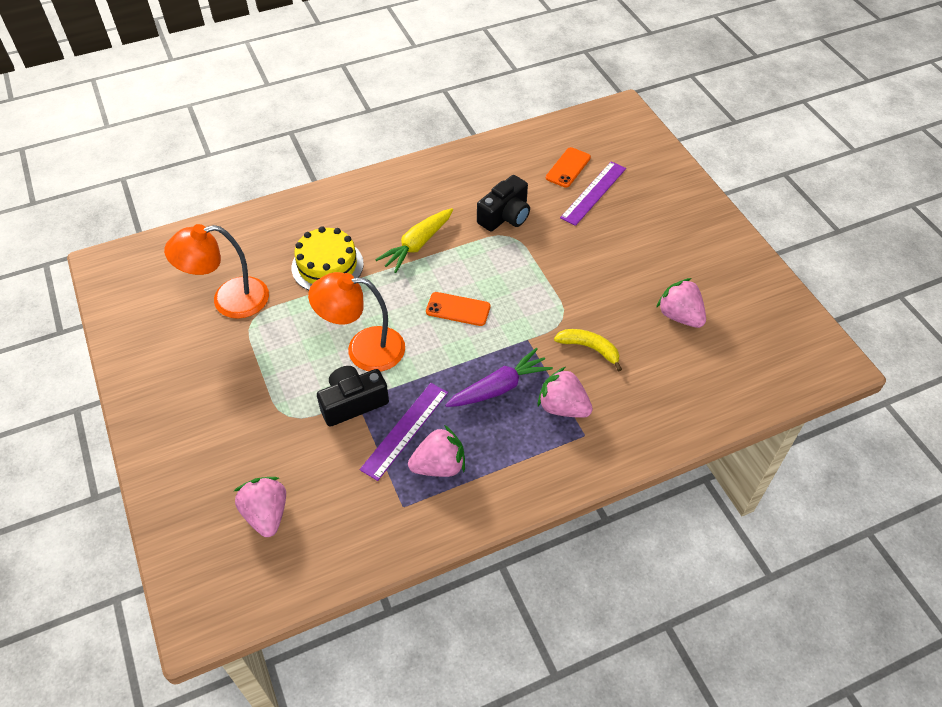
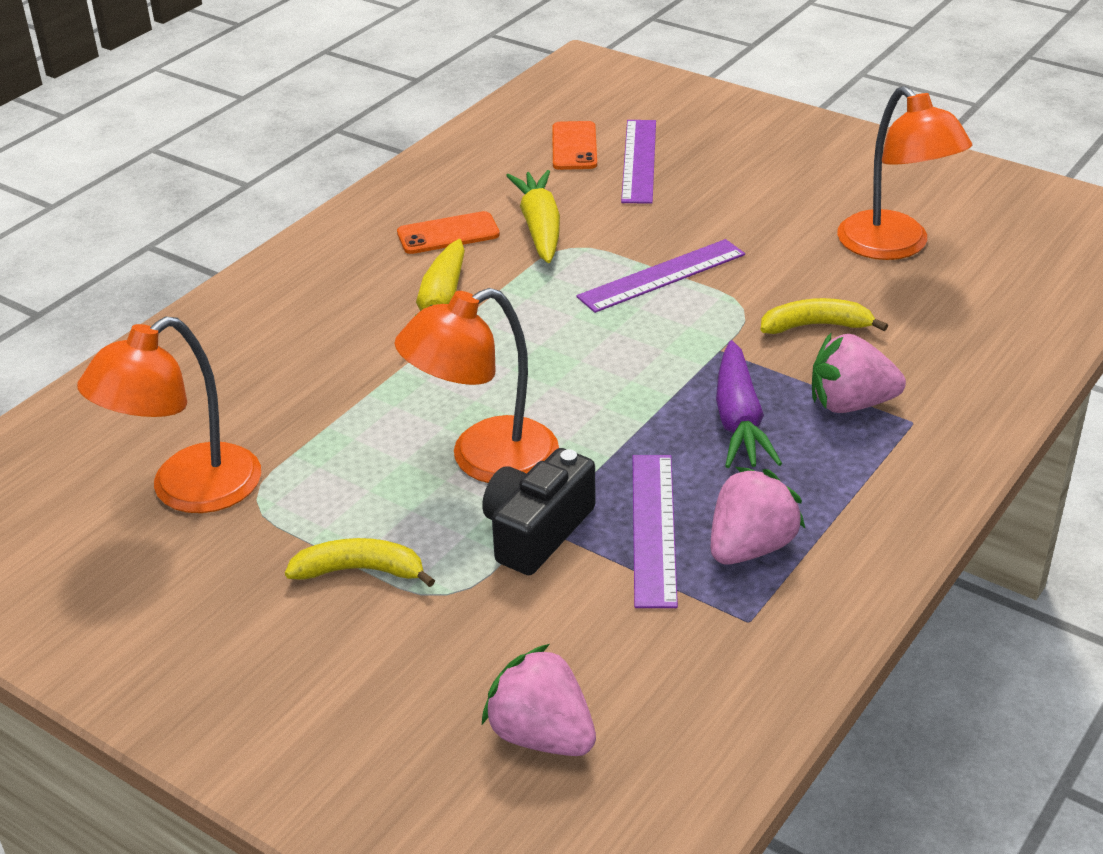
camera: 30 degrees left, 15 degrees down
(263, 383) = (360, 571): none -> yellow banana
(327, 265) = (318, 383): yellow cake -> none
(458, 309) = (582, 356): orange phone -> orange phone (448, 234)
(499, 388) = (738, 420): purple carrot -> purple carrot turned 150 degrees clockwise
(505, 216) = (540, 228): black camera -> yellow carrot
(539, 276) = (661, 275): none -> purple ruler
(679, 316) = (894, 246): pink strawberry -> orange lamp

